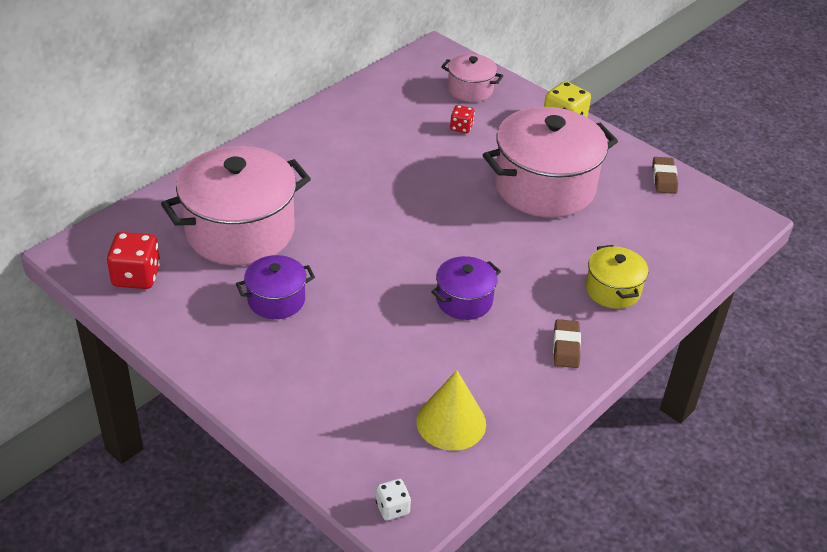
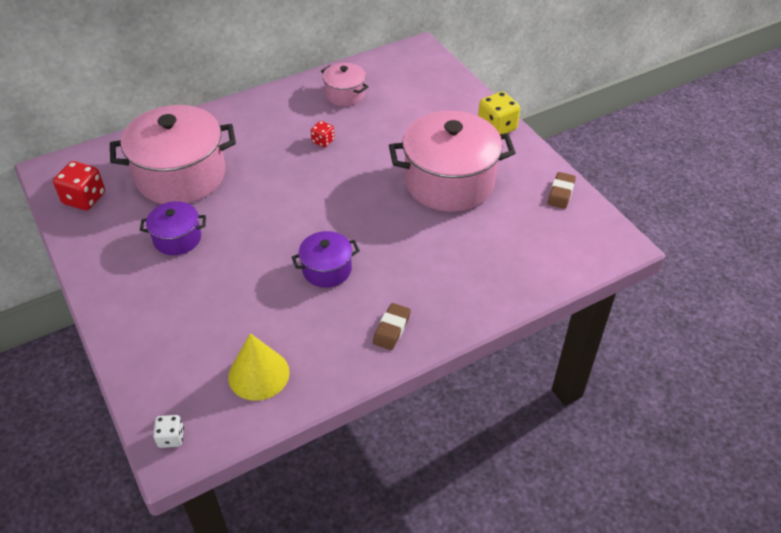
camera: 20 degrees right, 5 degrees up
(461, 127) = (405, 118): red dice -> red dice (323, 141)
(470, 89) = (430, 87): pink pot -> pink pot (345, 94)
(612, 290) = (460, 286): yellow pot -> none

